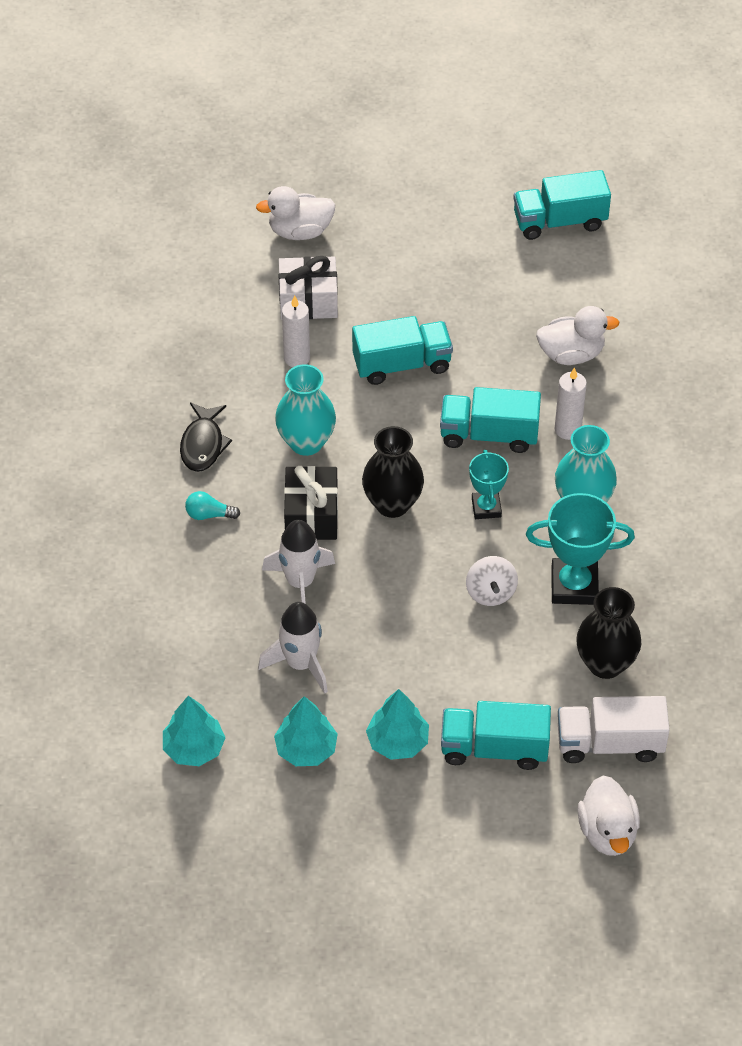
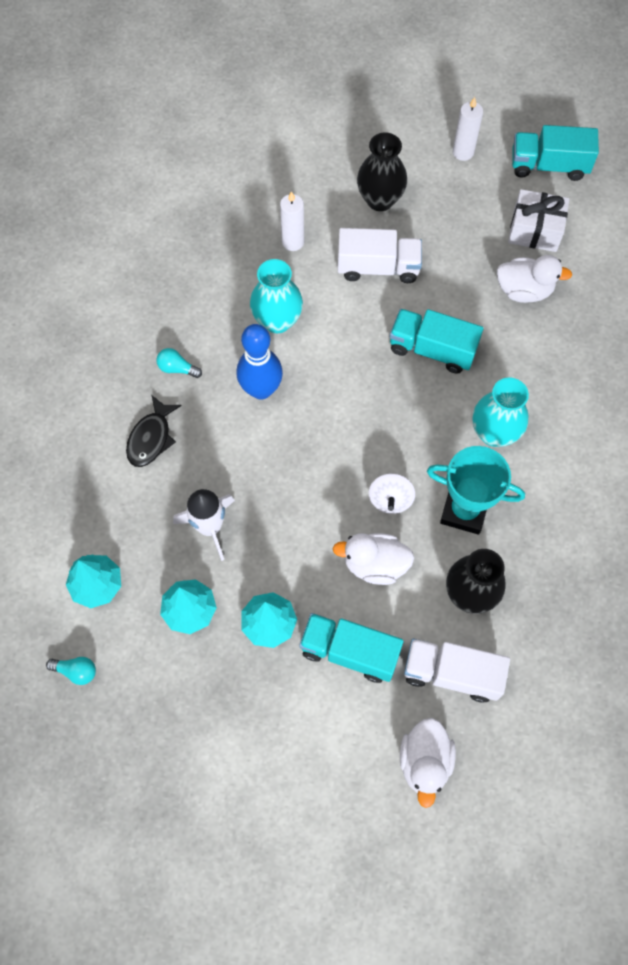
camera: 15 degrees right, 15 degrees up
(200, 836) = (76, 671): none -> turquoise light bulb
(203, 444) = (192, 303): black fish -> black fish (151, 438)
(300, 231) = (330, 128): white duck -> white duck (375, 564)
(300, 582) = (233, 450): white rocket -> none
(308, 301) = (318, 192): white gift -> white gift (535, 230)
(311, 515) = (261, 389): black gift -> blue bowling pin
(392, 504) = (332, 395): black vase -> black vase (380, 200)
(402, 364) = (378, 267): turquoise truck -> white truck
(486, 508) = (410, 418): turquoise trophy -> none
(567, 429) = (501, 360): white candle -> white candle (463, 152)

